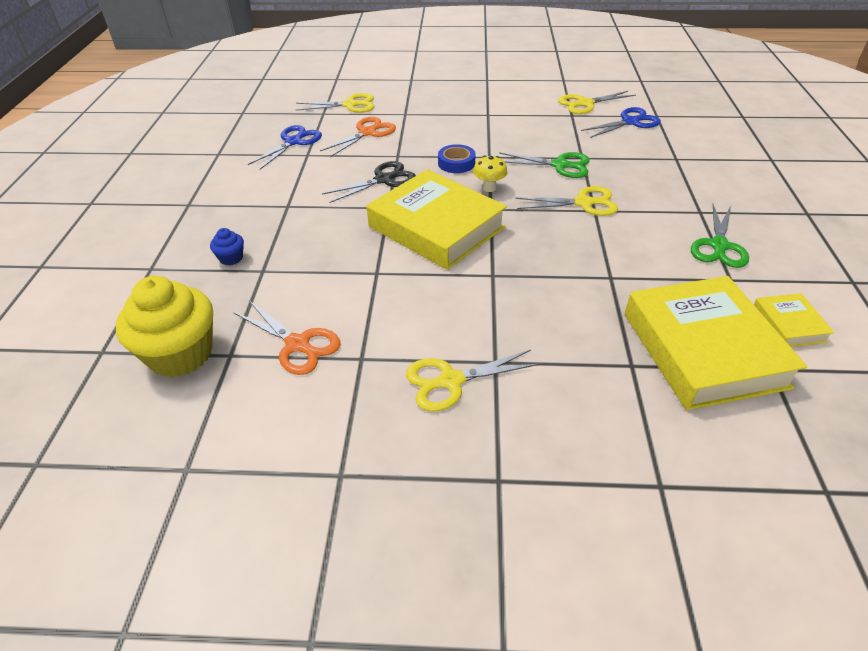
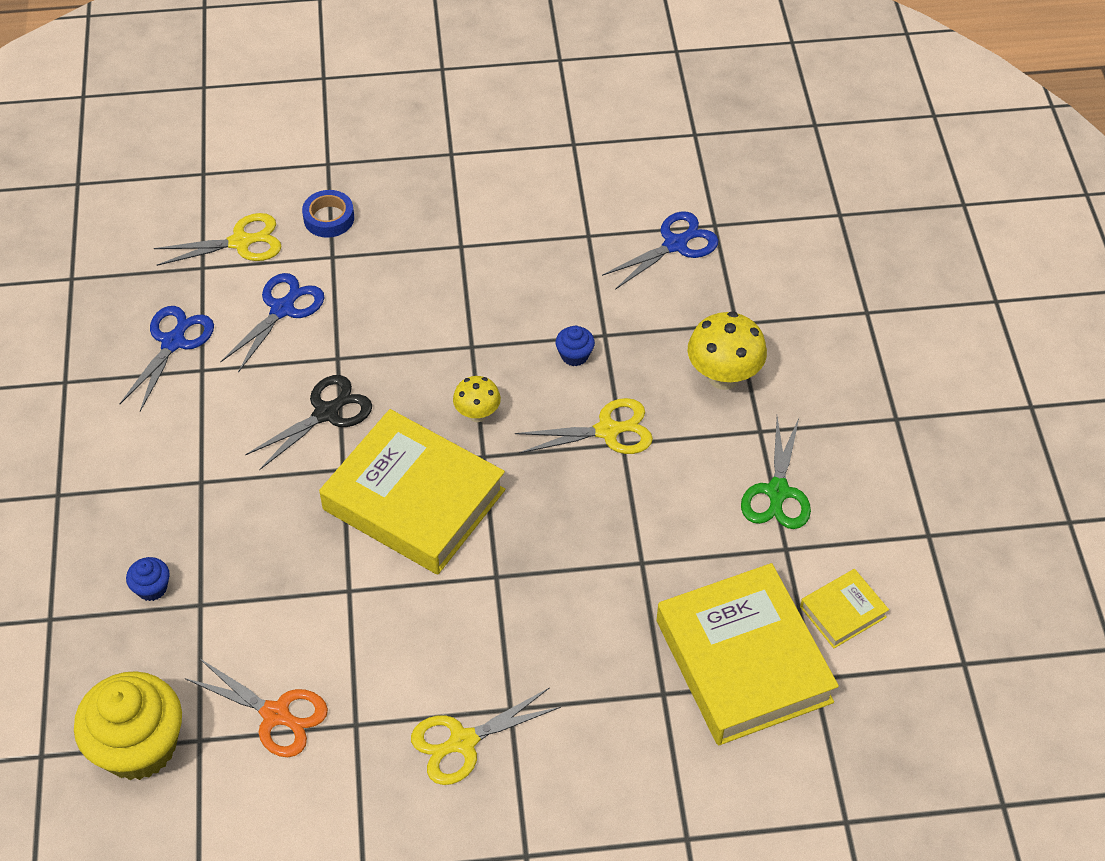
camera: 10 degrees left, 10 degrees up
(368, 132) = (283, 308): orange scissors -> blue scissors
(456, 163) = (425, 366): blue tape -> blue tape (329, 218)
(560, 165) = (574, 355): green scissors -> blue cupcake
(584, 104) = (607, 205): yellow scissors -> none
(669, 183) = (723, 377): none -> yellow mushroom
(788, 324) = (843, 612): yellow book -> yellow book turned 75 degrees clockwise

